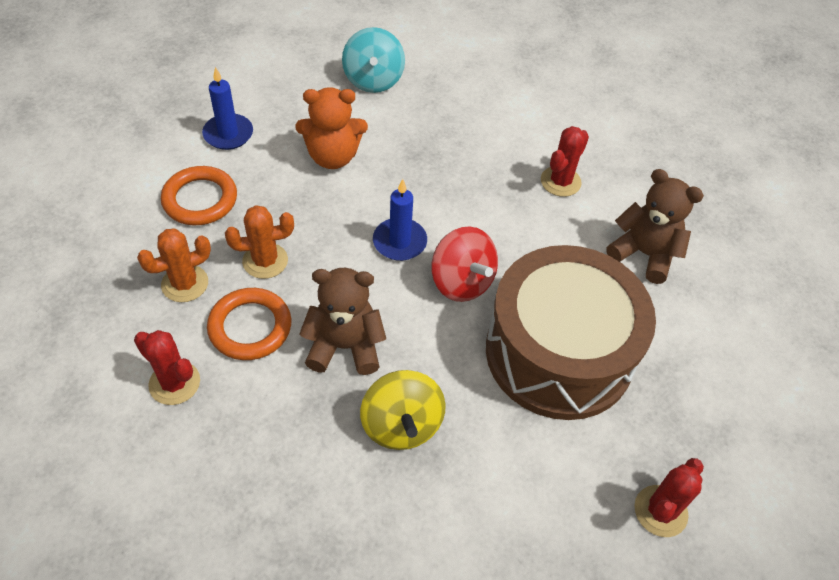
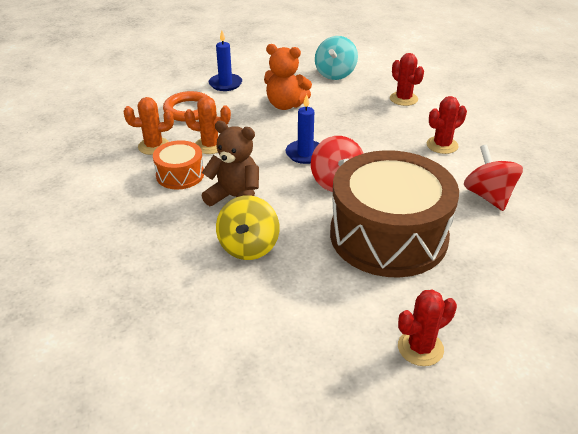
camera: 25 degrees right, 15 degrees down
(174, 383) = (116, 191): red cactus -> red cactus (403, 99)
(250, 327) = (180, 175): orange ring -> orange drum
(644, 254) = (488, 196): brown teddy bear -> red spinning top

